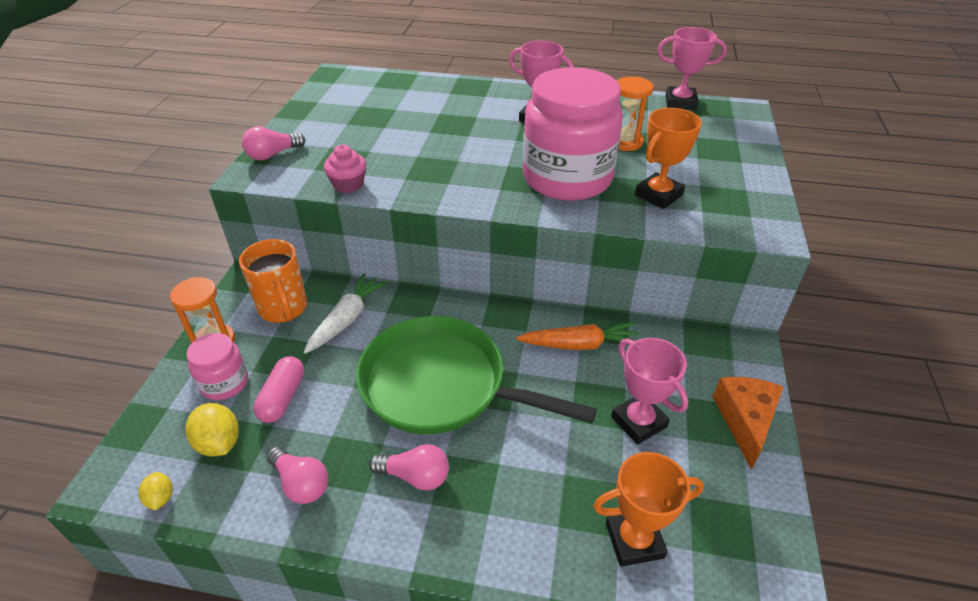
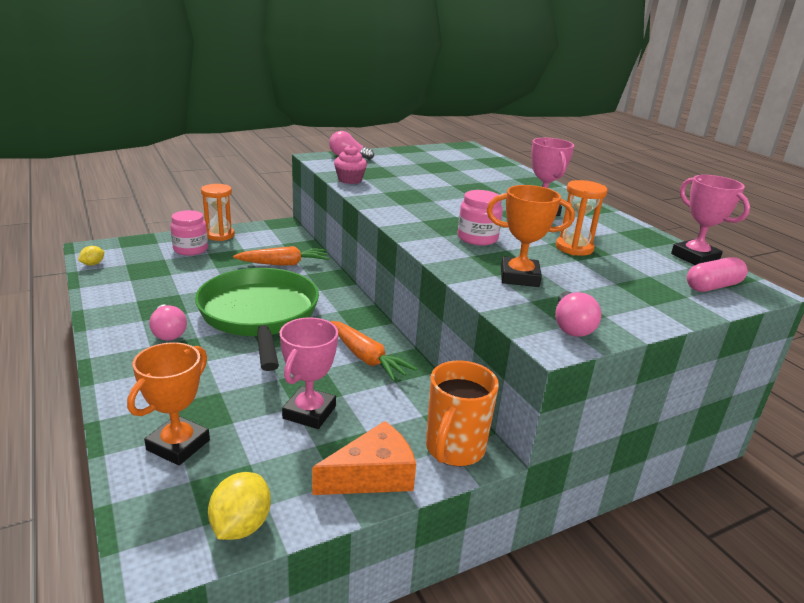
camera: 50 degrees right, 15 degrees down
(219, 443) = (144, 264): yellow lemon -> yellow lemon (241, 526)
(283, 309) = (269, 243): orange mug -> orange mug (454, 449)
(283, 397) = (195, 269): pink capsule -> pink capsule (713, 286)
(301, 483) = (133, 297): pink light bulb -> pink light bulb (571, 326)
(346, 319) = (284, 264): white carrot -> orange carrot
(567, 178) = (477, 238): pink jar -> pink jar, size x0.47
(634, 540) = (178, 445): orange trophy -> orange trophy turned 75 degrees clockwise

